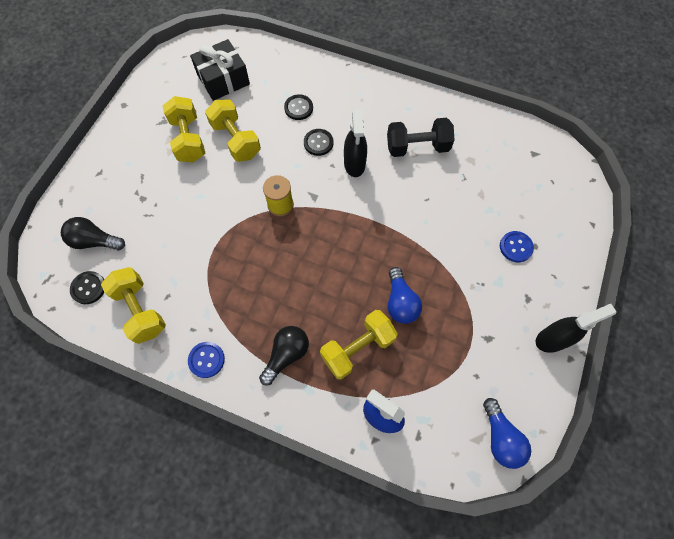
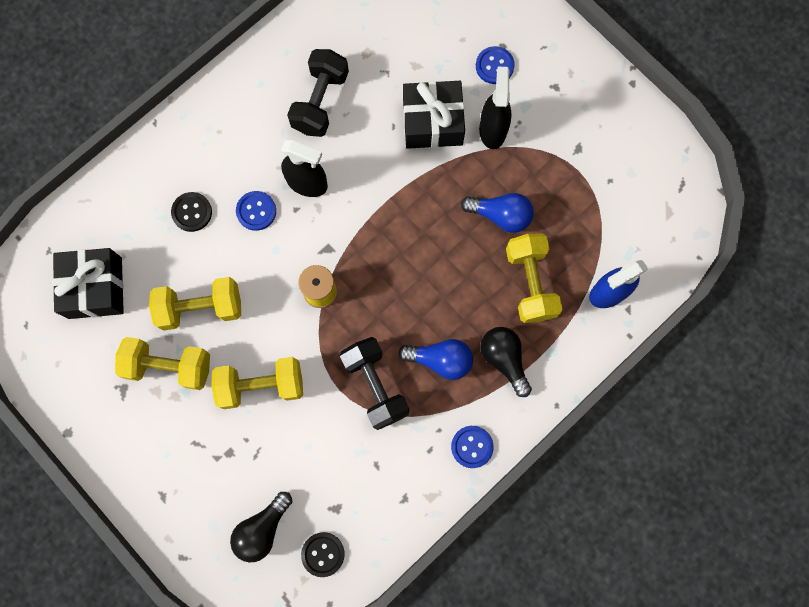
camera: 65 degrees left, 10 degrees up
(140, 310) = (380, 501): yellow dumbbell -> yellow dumbbell (261, 385)
(227, 270) = (375, 385): none -> black dumbbell
(318, 143) = (256, 211): black button -> blue button
(445, 223) = (432, 122): none -> black gift
(500, 437) = (676, 190): blue light bulb -> blue light bulb (440, 360)
(552, 339) = (606, 88): black spray bottle -> black spray bottle (493, 129)

